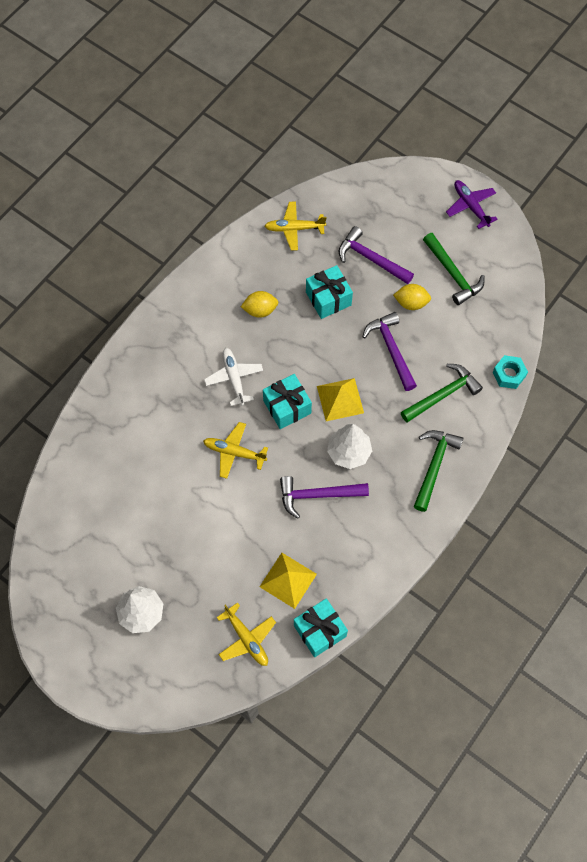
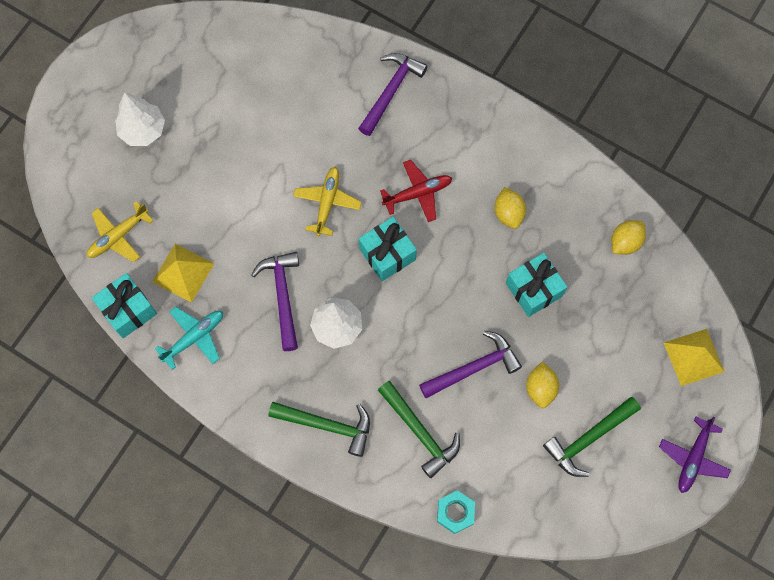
camera: 85 degrees right, 5 degrees up
(234, 378) = (418, 193): white plane -> red plane
(294, 229) = (625, 242): yellow plane -> yellow lemon
(340, 399) = (402, 312): yellow pyramid -> yellow pyramid (694, 357)
(350, 572) = (194, 337): none -> turquoise plane
(371, 259) = (596, 336): purple hammer -> purple hammer (391, 91)
(470, 206) = (693, 458): purple plane -> purple plane turned 150 degrees clockwise

